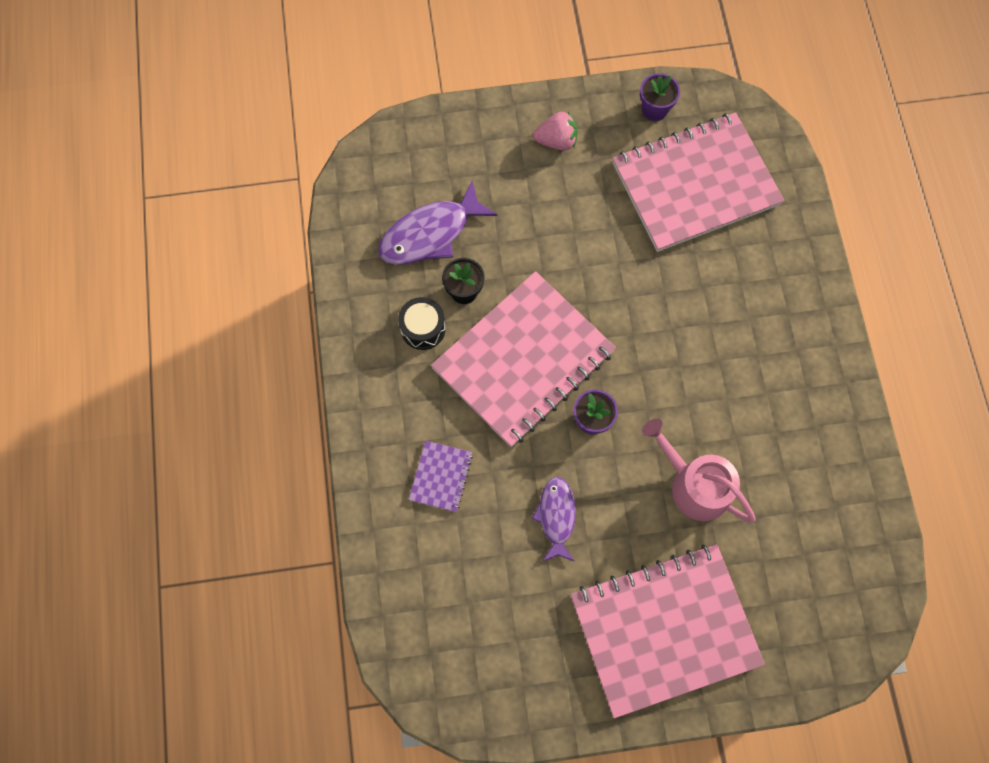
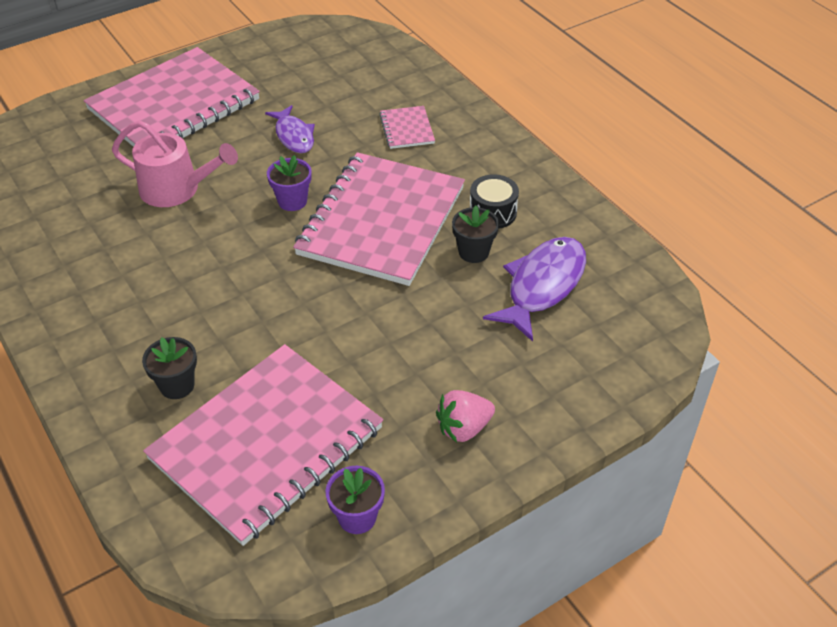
camera: 155 degrees right, 25 degrees down
(441, 476) = (407, 129): purple notebook -> pink notebook
(746, 258) = (177, 385): none -> black flower pot

